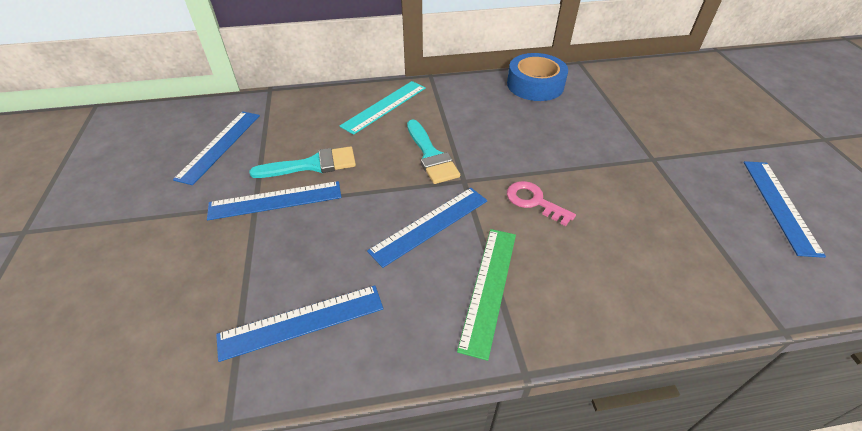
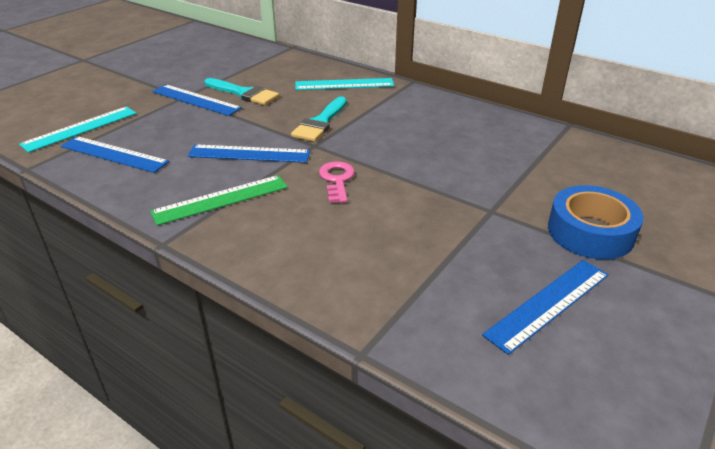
camera: 45 degrees right, 10 degrees down
(200, 321) = (80, 128): none -> turquoise ruler
(219, 146) = (216, 63): blue ruler -> none
(535, 85) = (489, 121): blue tape -> blue tape (590, 232)

